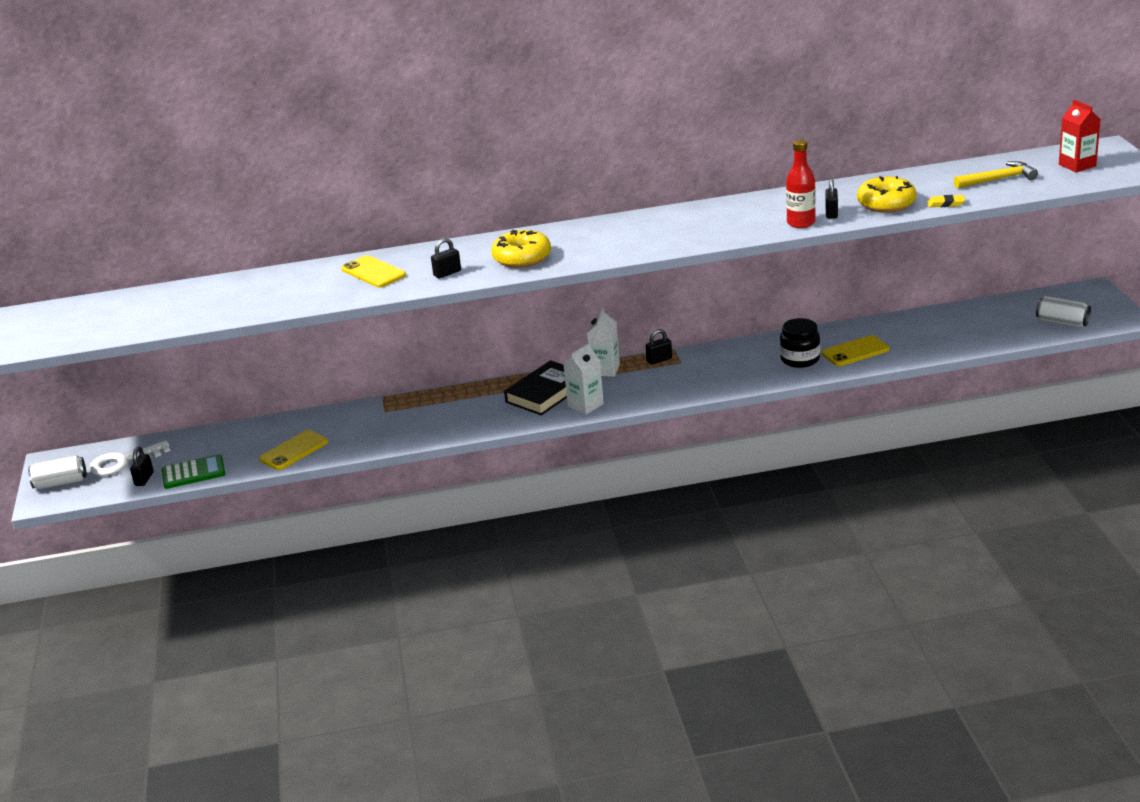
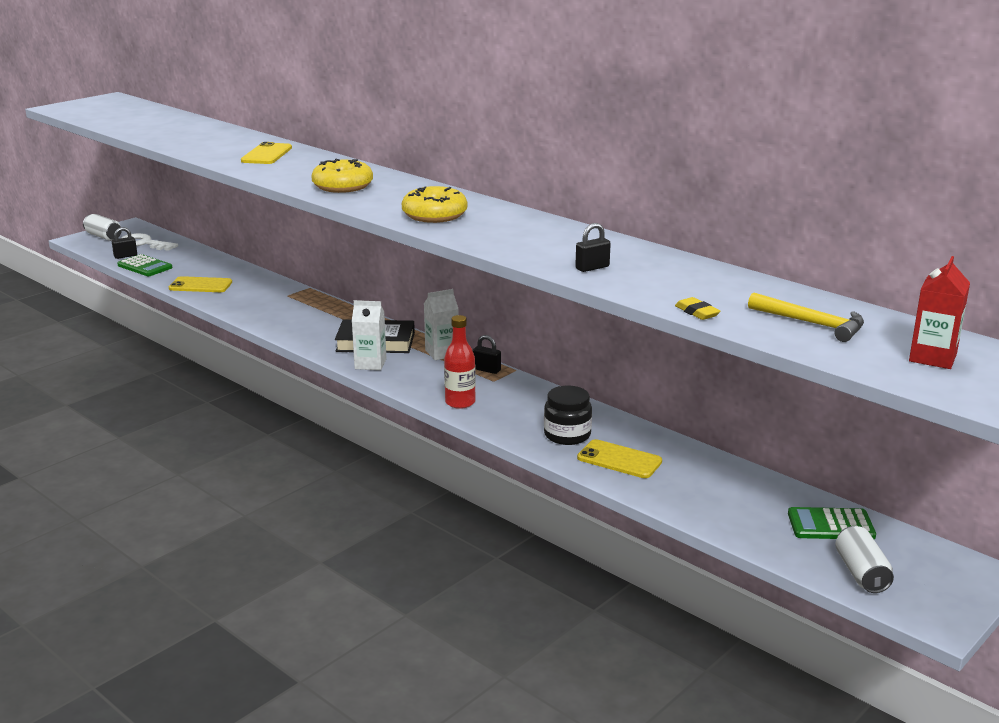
camera: 50 degrees right, 5 degrees down
(447, 273) = (287, 173): black padlock -> none
(801, 223) = (549, 261): red bottle -> red bottle (460, 402)
(886, 204) = (654, 285): yellow donut -> yellow donut (434, 215)
(1004, 312) = (830, 525): none -> green calculator

